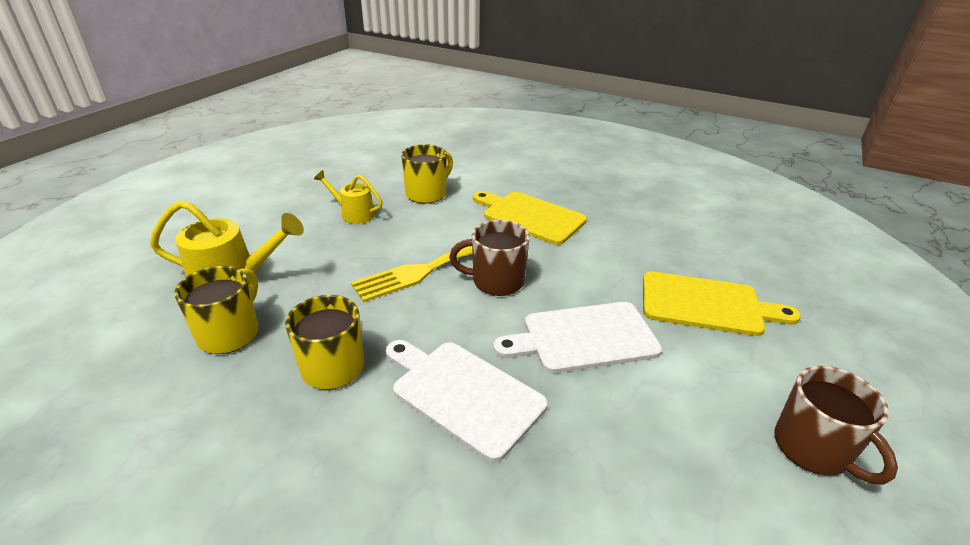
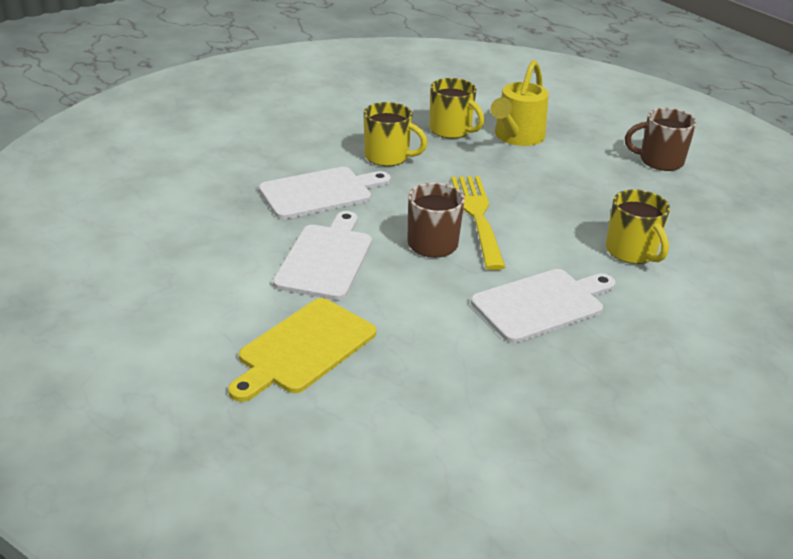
camera: 115 degrees right, 0 degrees up
(353, 214) = (603, 200): yellow watering can -> none
(530, 216) = (542, 304): yellow cutting board -> white cutting board
(813, 449) = (132, 307): brown mug -> brown mug (660, 161)

